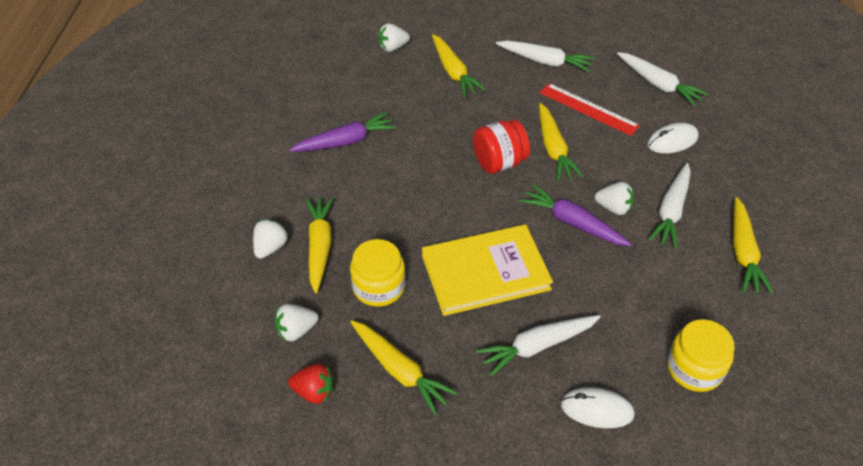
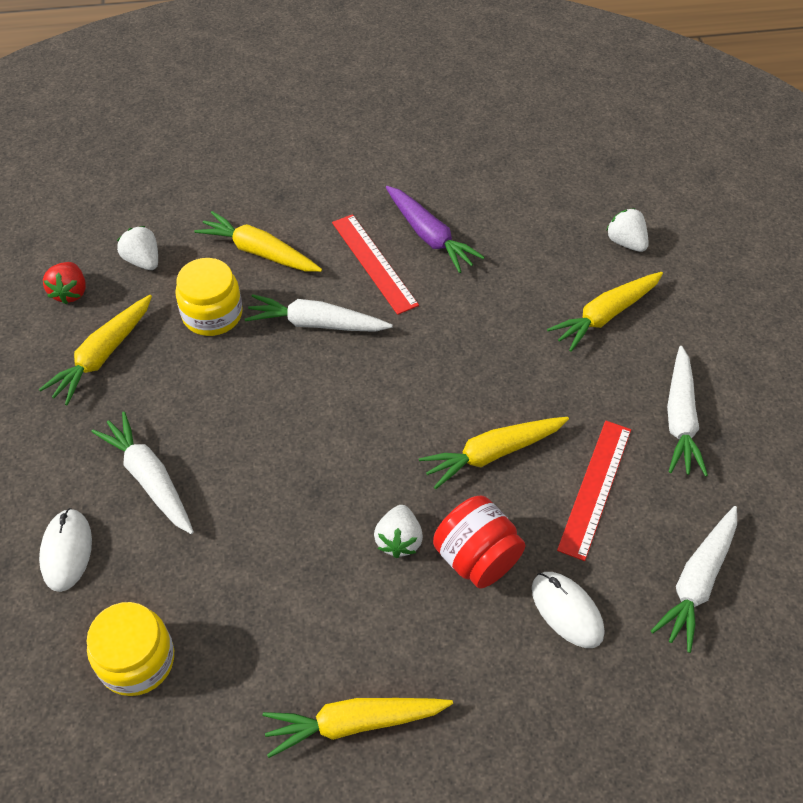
camera: 75 degrees right, 5 degrees up
(270, 247) = (248, 213): white strawberry -> none
(319, 246) = (259, 252): yellow carrot -> yellow carrot turned 135 degrees counterclockwise
(361, 178) = (373, 263): none -> red ruler
(485, 272) = (252, 410): yellow book -> none
(499, 162) = (444, 395): red jar -> red jar (476, 558)
(572, 223) = (357, 492): purple carrot -> none
(671, 211) = (412, 617): white carrot -> white carrot (316, 324)

